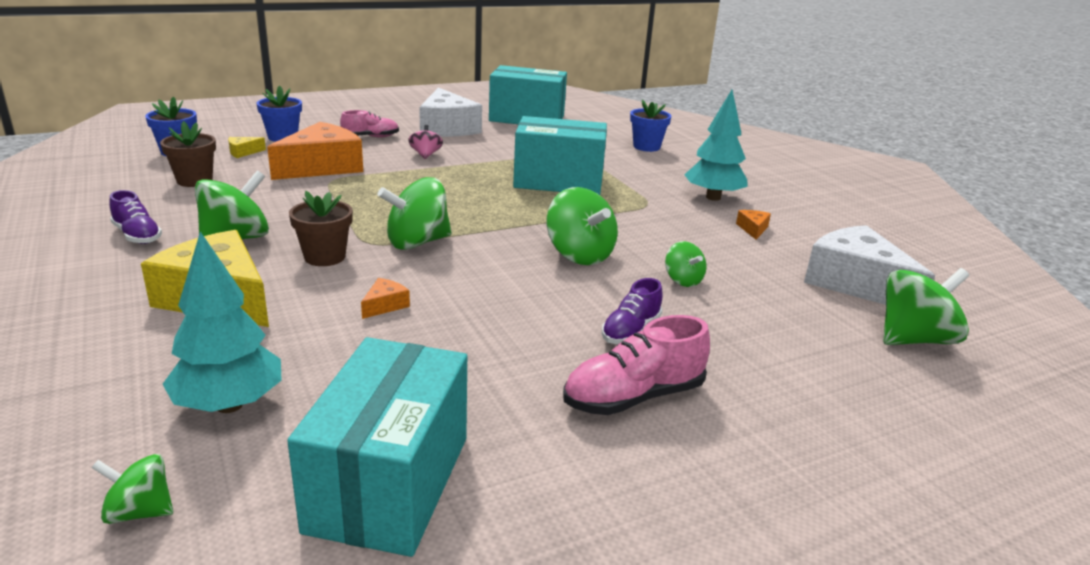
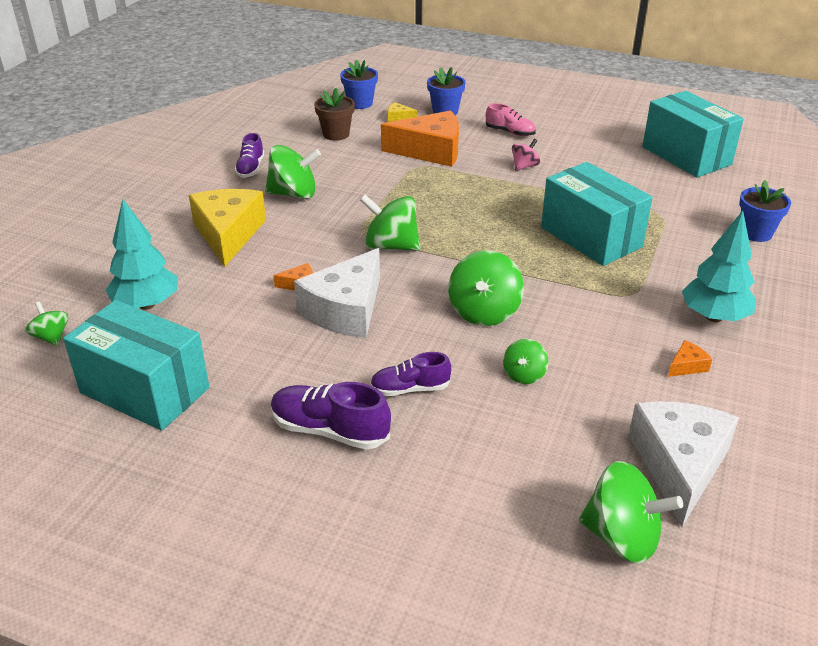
camera: 50 degrees right, 10 degrees up
(325, 257) = (320, 231): brown flower pot -> none
(389, 483) = (145, 390): turquoise box -> turquoise box turned 60 degrees clockwise
(447, 128) = (589, 143): white cheese -> white cheese (346, 310)
(633, 397) = (330, 430): pink shoe -> purple shoe

